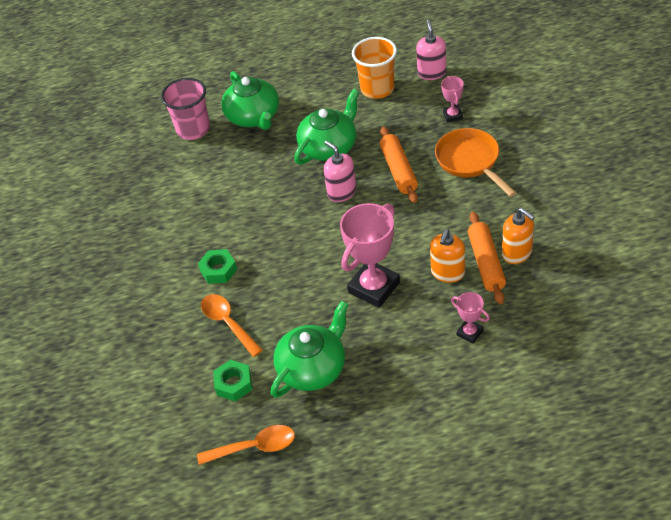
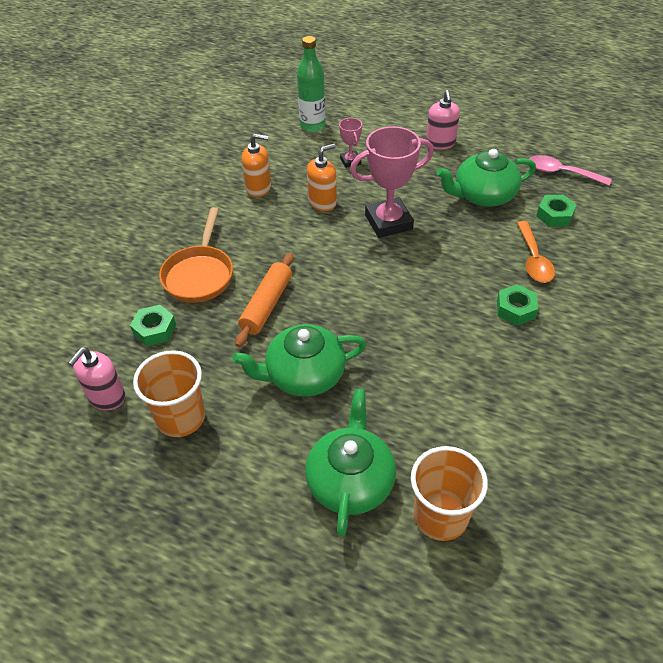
camera: 150 degrees left, 0 degrees up
(193, 129) = (440, 516): pink cup -> orange cup
(254, 447) = (561, 173): orange spoon -> pink spoon
(341, 192) = (339, 316): pink soap dispenser -> pink soap dispenser (440, 143)
(452, 115) = (155, 330): pink trophy -> green nut
(486, 263) = (288, 194): orange rolling pin -> none
(517, 253) = (258, 188): orange soap dispenser -> orange soap dispenser turned 105 degrees clockwise
(554, 355) = (312, 126): none -> green bottle

